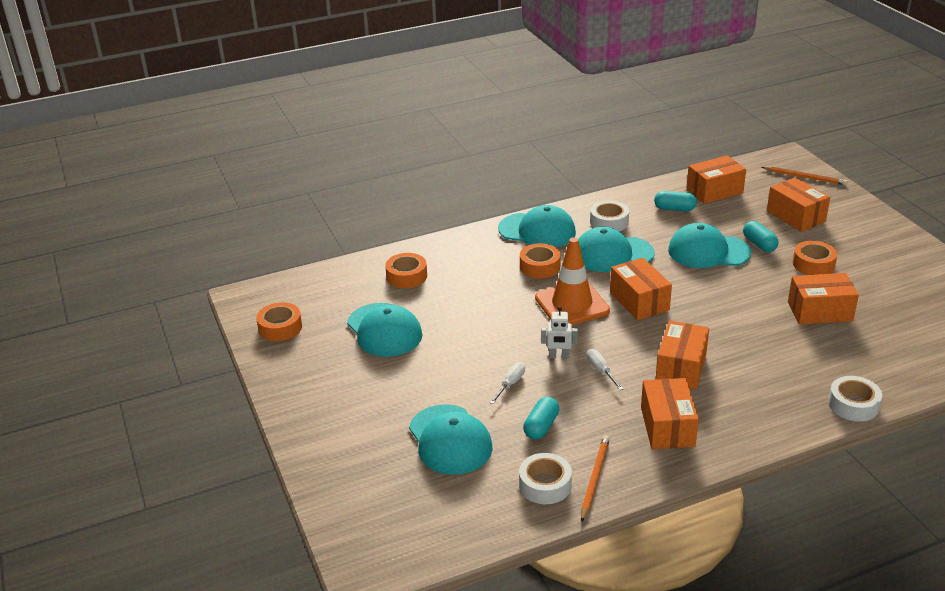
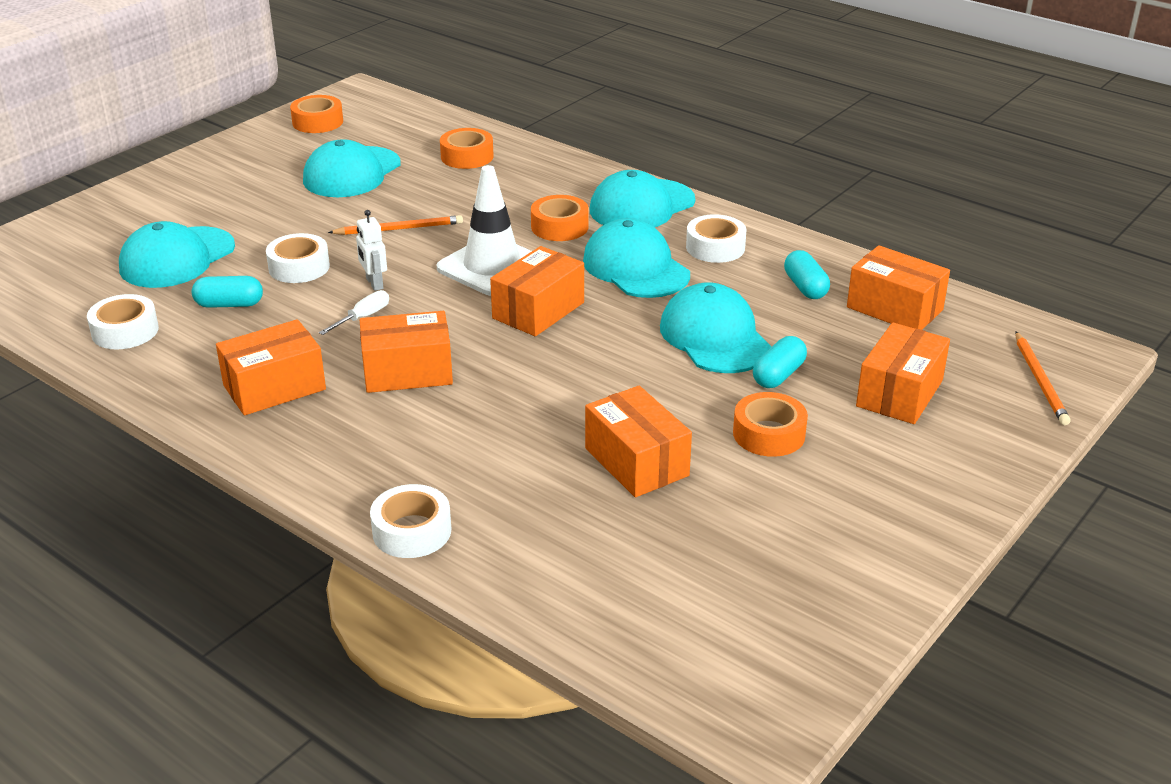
camera: 60 degrees right, 0 degrees up
(510, 384) = (299, 267): white screwdriver -> white tape
(537, 231) = (642, 206): turquoise cap -> turquoise cap turned 60 degrees clockwise
(572, 304) = (492, 267): orange traffic cone -> white traffic cone
(594, 478) = (150, 359): orange pencil -> orange pencil (399, 229)

